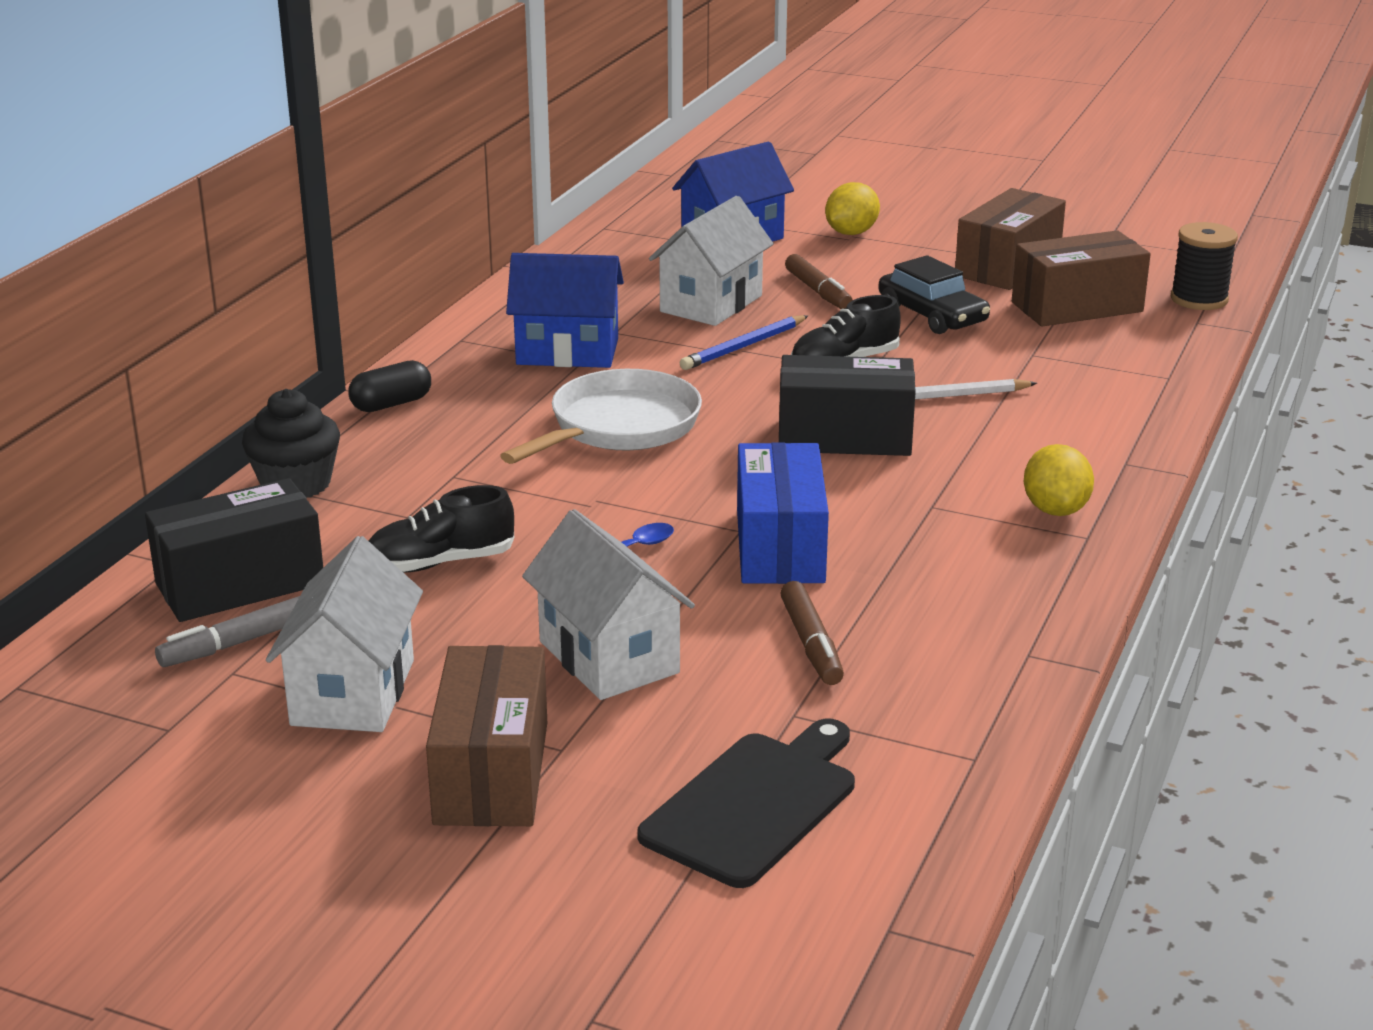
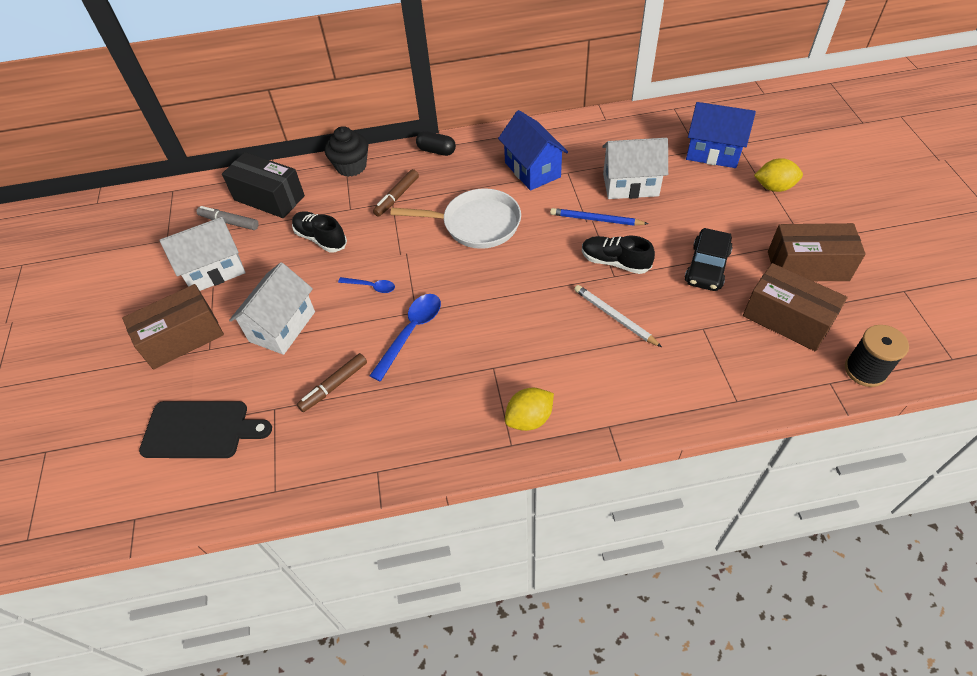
camera: 60 degrees right, 25 degrees up
(780, 546) = (411, 332): blue box -> blue spoon
(818, 291) = (686, 212): brown marker -> brown marker (397, 197)
(844, 437) = (535, 302): black box -> none

